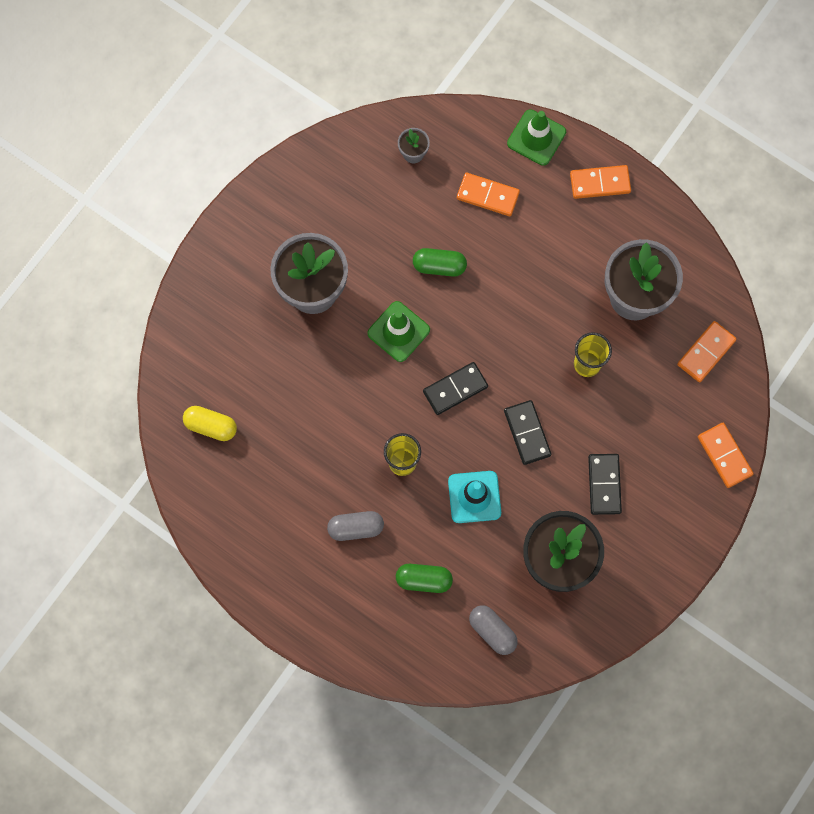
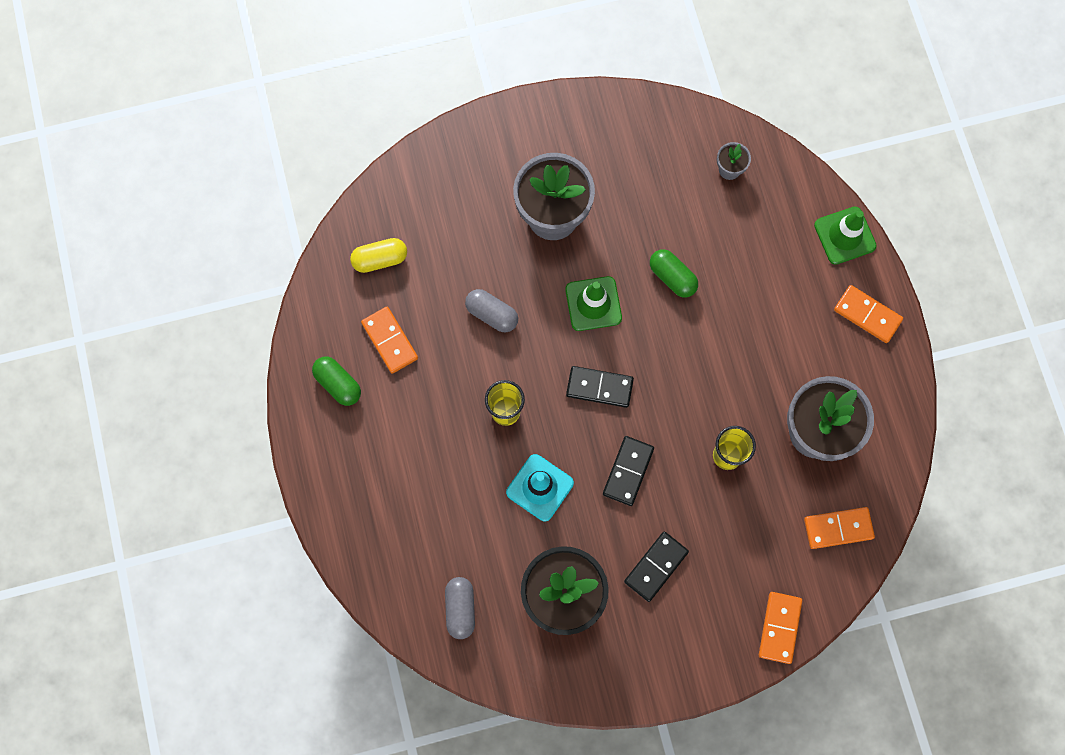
camera: 40 degrees right, 0 degrees up
(211, 426) = (380, 259): yellow capsule -> yellow capsule turned 75 degrees counterclockwise
(356, 528) = (423, 433): grey capsule -> grey capsule (492, 314)
(424, 579) = (441, 520): green capsule -> green capsule (338, 384)
(488, 195) = (762, 251): orange domino -> orange domino (390, 340)

